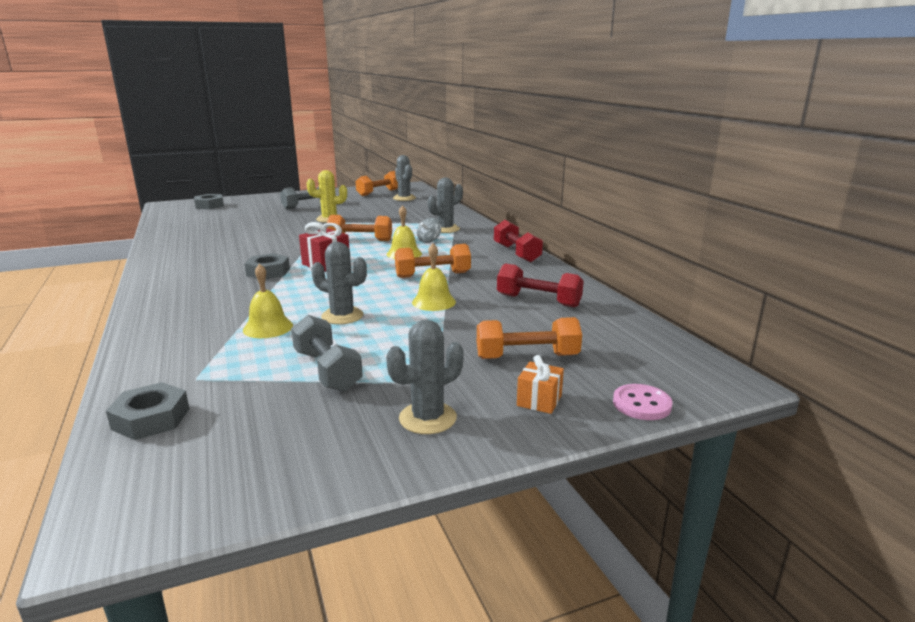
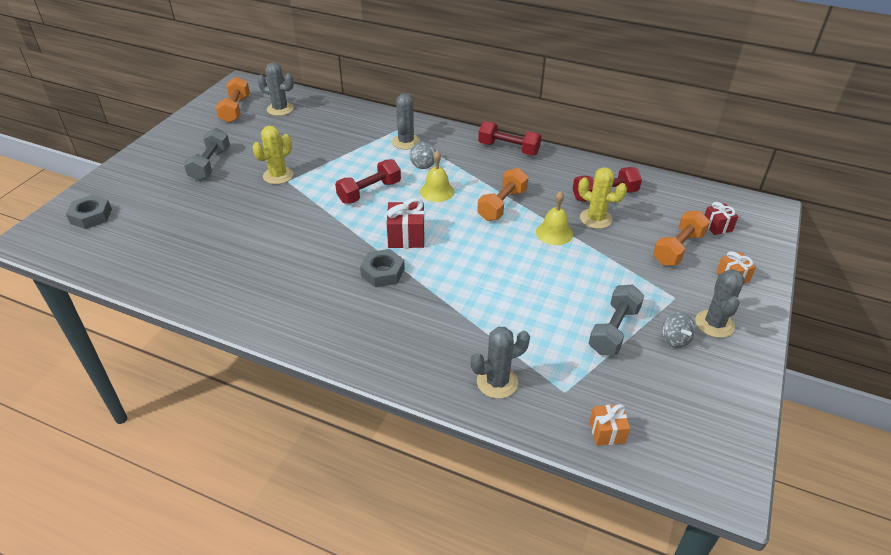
camera: 45 degrees left, 20 degrees up
(151, 419) = (607, 432): grey nut -> orange gift
(268, 327) = (510, 324): yellow bell -> none
(327, 370) = (614, 330): grey dumbbell -> grey dumbbell turned 75 degrees counterclockwise
(342, 316) = (530, 282): grey cactus -> grey cactus (497, 382)
(360, 240) = (369, 192): orange dumbbell -> red dumbbell
(360, 405) = (675, 339): none -> grey spinning top
(492, 309) = (596, 219): none -> yellow cactus
(615, 363) = (717, 226): none -> red gift
(641, 404) = (767, 249): pink button -> none

